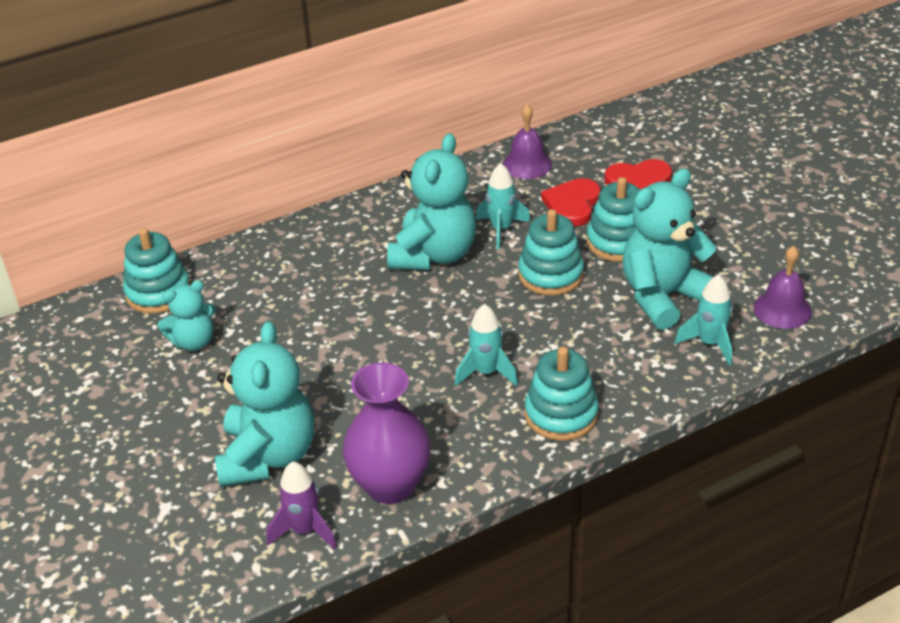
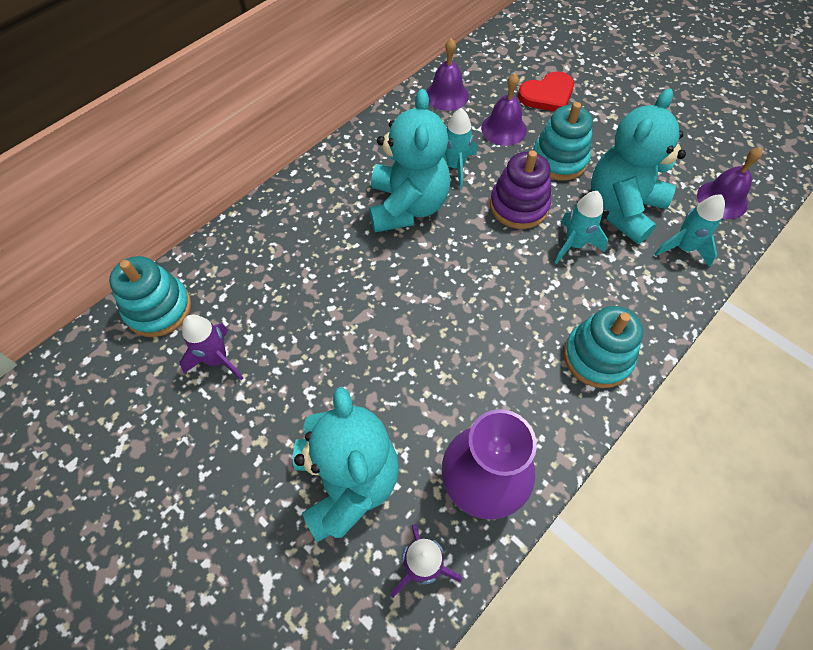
camera: 20 degrees left, 20 degrees up
(193, 342) = (217, 360): turquoise teddy bear -> purple rocket
(486, 372) = (511, 326): turquoise rocket -> turquoise rocket (574, 245)
(550, 275) = (518, 206): turquoise stacking toy -> purple stacking toy
(572, 204) = (503, 129): red heart -> purple bell

